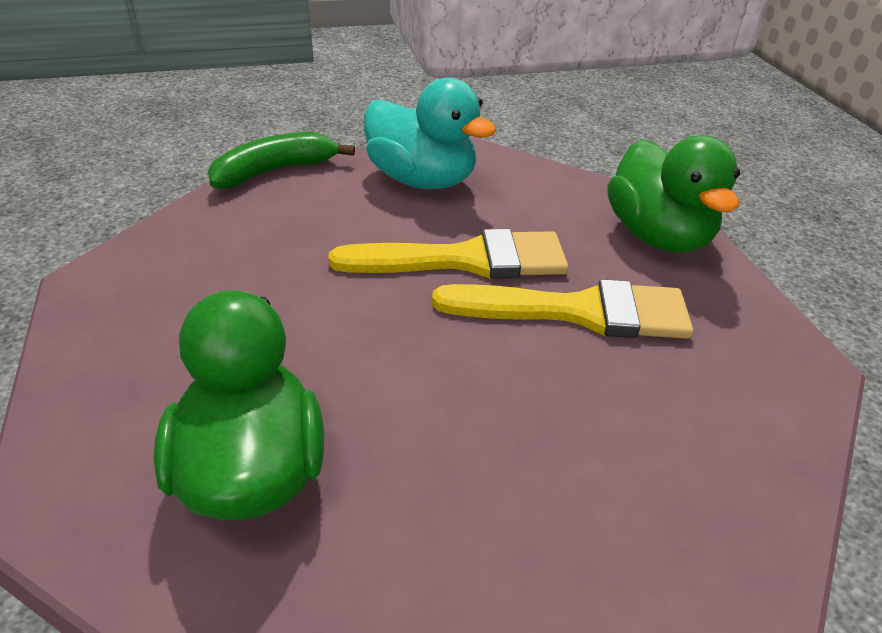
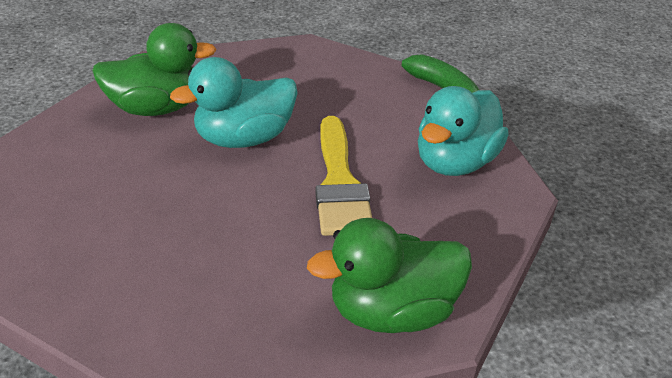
camera: 90 degrees right, 0 degrees up
(364, 346) = (244, 138): none -> turquoise duck
(578, 311) = (275, 239): yellow brush -> none

